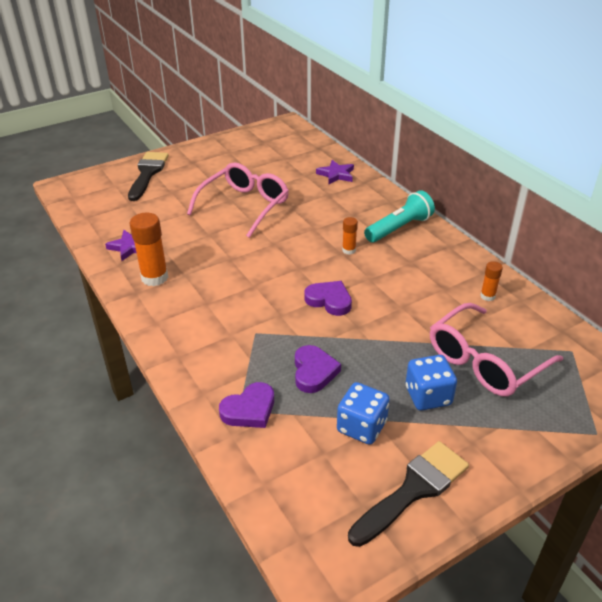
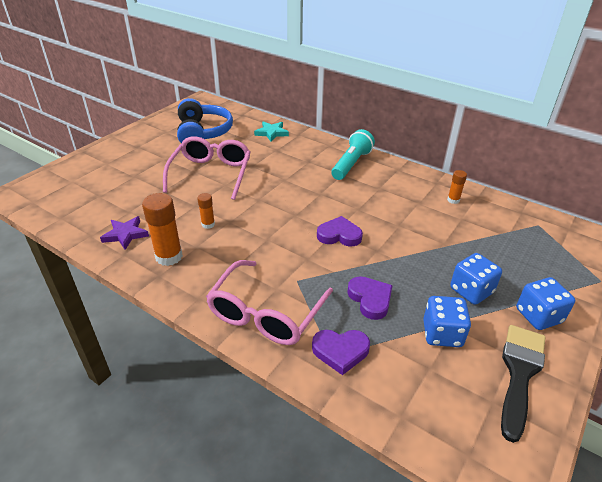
camera: 25 degrees left, 0 degrees up
(148, 173) = (99, 164): black brush -> none
(249, 409) = (340, 351): purple heart -> purple heart turned 60 degrees clockwise
(265, 160) = (203, 132): none -> blue headphones
(336, 174) = (271, 133): purple star -> turquoise star
(349, 250) = (325, 190): orange glue stick -> orange glue stick (208, 224)
(484, 362) = (489, 250): pink glasses -> pink glasses (266, 314)
(484, 444) = (538, 316): none -> blue dice

